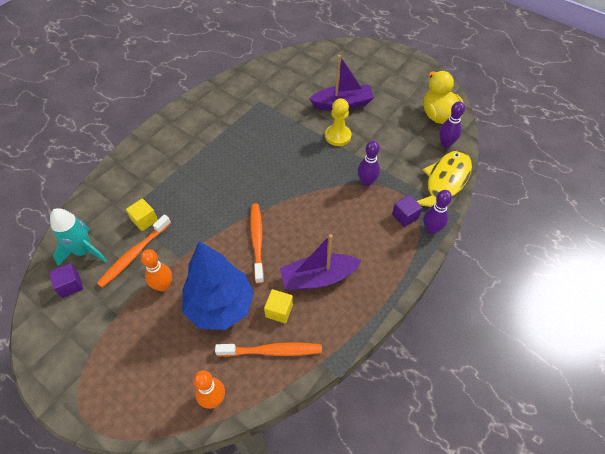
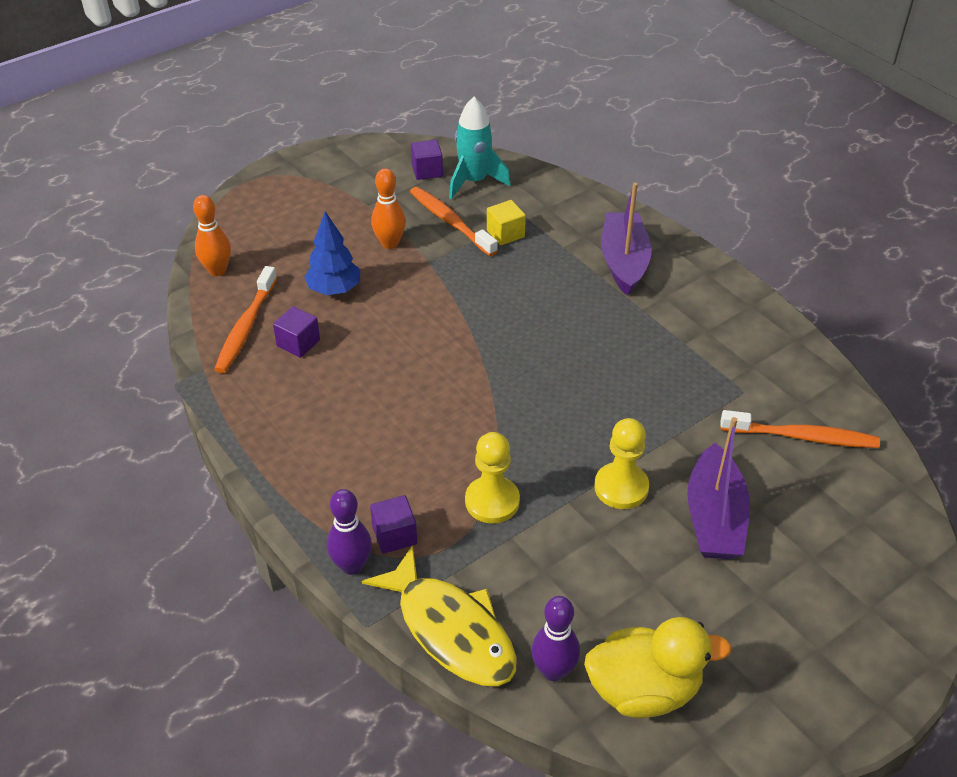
camera: 105 degrees right, 10 degrees down
(220, 306) = (334, 289): blue tree -> blue tree, size x0.58
(257, 241) = (422, 339): orange toothbrush -> orange toothbrush (802, 436)
(279, 311) = (298, 343): yellow cube -> purple cube
(318, 278) = (329, 393): purple boat -> purple boat (624, 262)
(366, 182) = (492, 501): purple bowling pin -> yellow pawn

